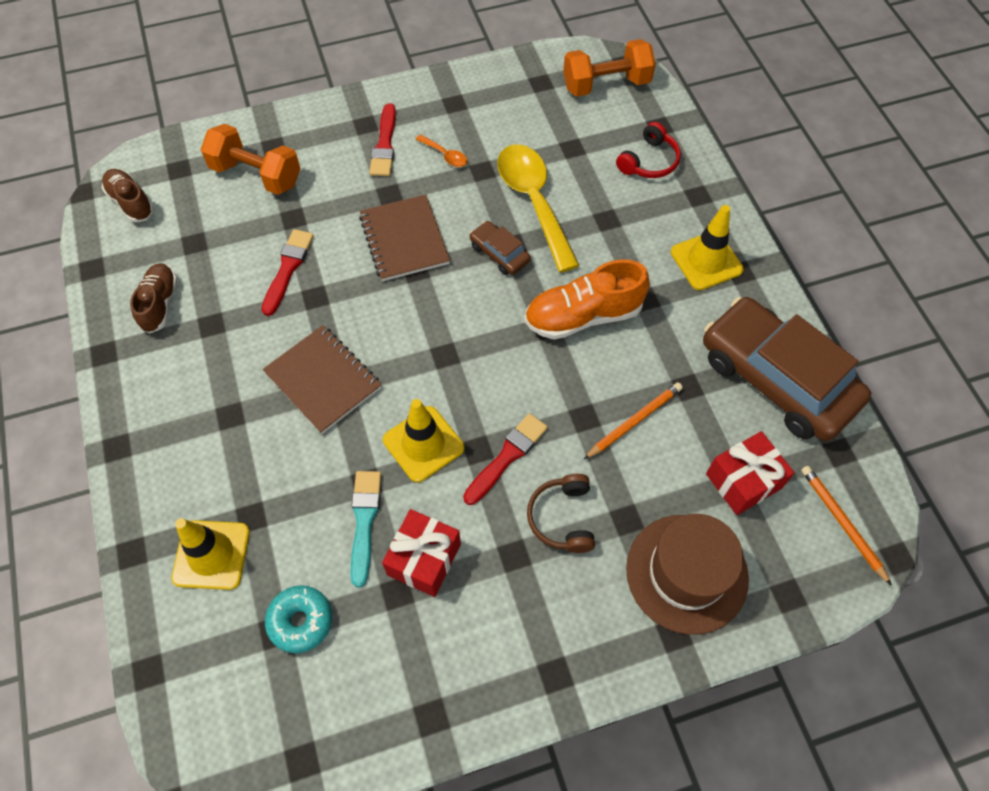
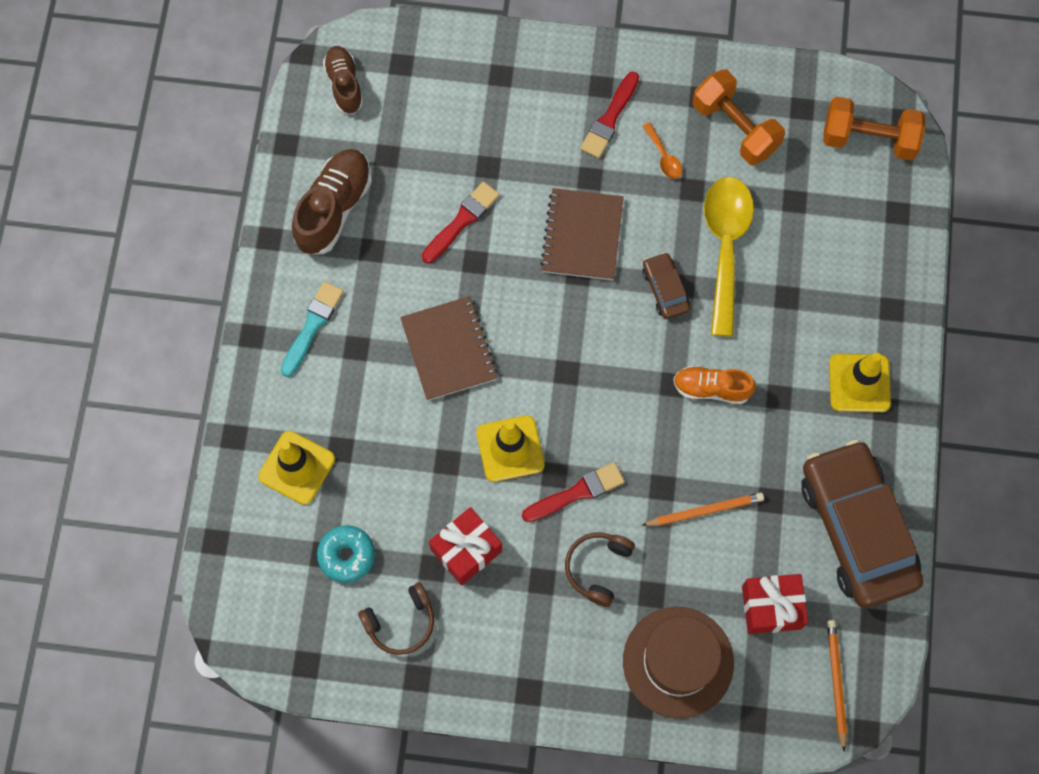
camera: 25 degrees right, 10 degrees up
(159, 304) = (334, 209): brown shoe -> brown shoe, size x1.56
(256, 175) = (472, 102): orange dumbbell -> orange dumbbell (735, 128)
(364, 521) = (431, 495): turquoise brush -> turquoise brush (312, 326)
(388, 665) = (401, 623): none -> brown headphones
(583, 316) = (711, 388): orange shoe -> orange shoe, size x0.64
(649, 161) = (864, 249): red headphones -> none

